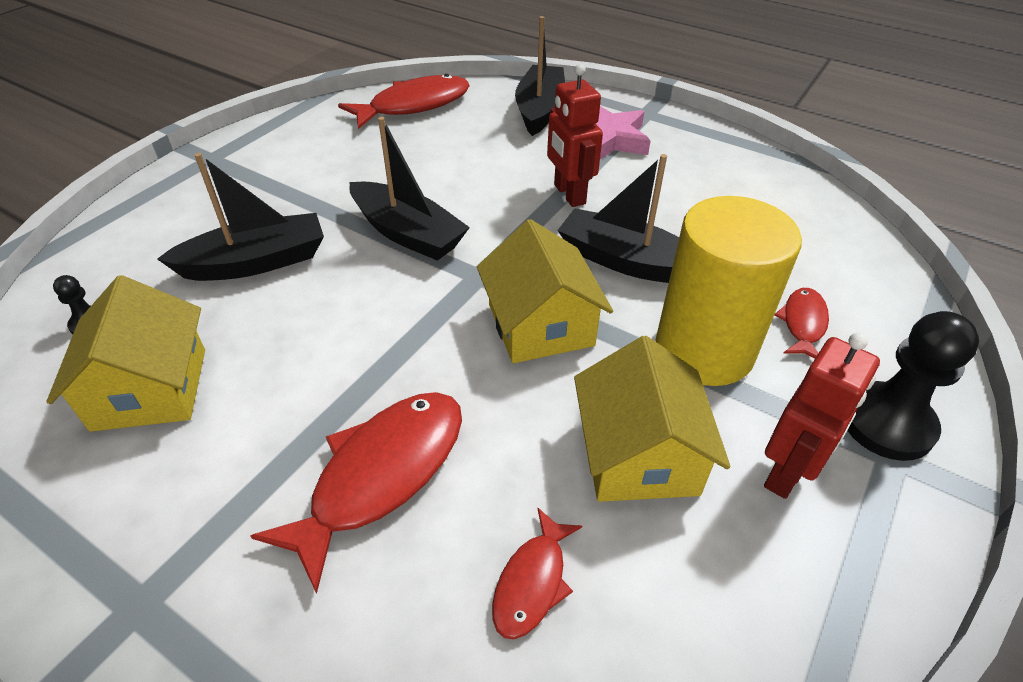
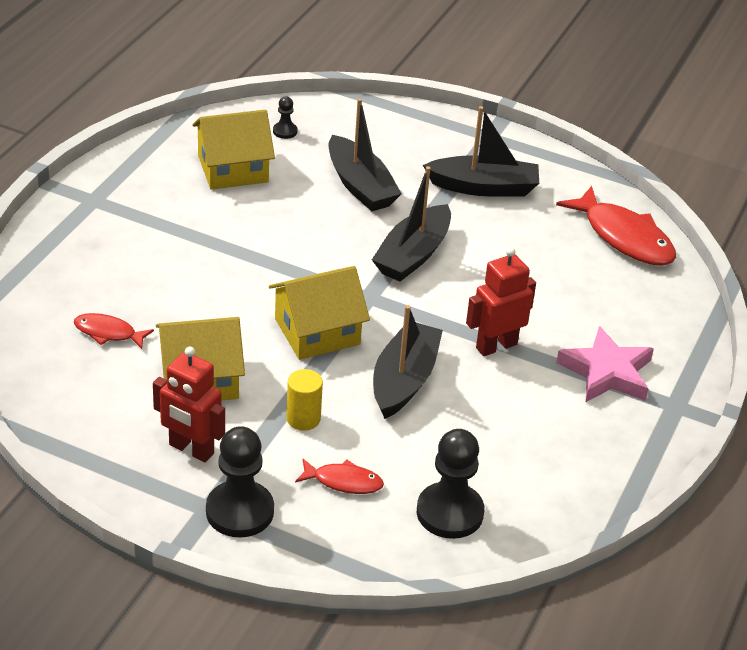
camera: 80 degrees right, 5 degrees down
(381, 475) = (176, 269): red fish -> none
(539, 110) = (650, 324): black boat -> black boat (483, 187)
(704, 350) = (303, 419): yellow cylinder -> yellow cylinder, size x0.44
(823, 251) = (449, 513): none -> black pawn

